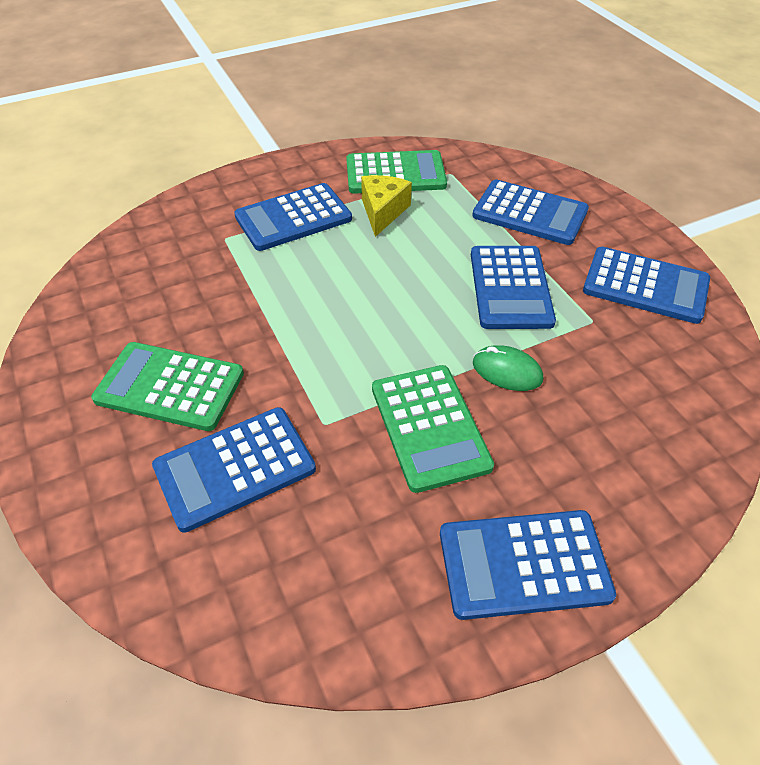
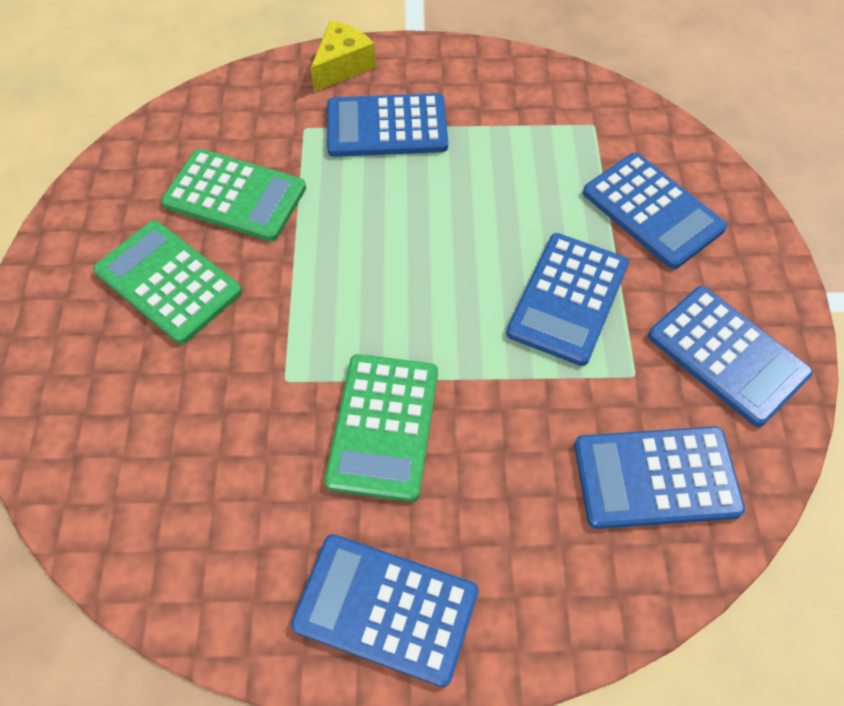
camera: 25 degrees right, 10 degrees up
(235, 468) = (181, 392): blue calculator -> blue calculator (656, 478)
(383, 212) = (486, 151): yellow cheese -> yellow cheese (342, 66)
(395, 173) = (529, 105): green calculator -> green calculator (235, 196)
(507, 371) = (500, 397): green mouse -> none

